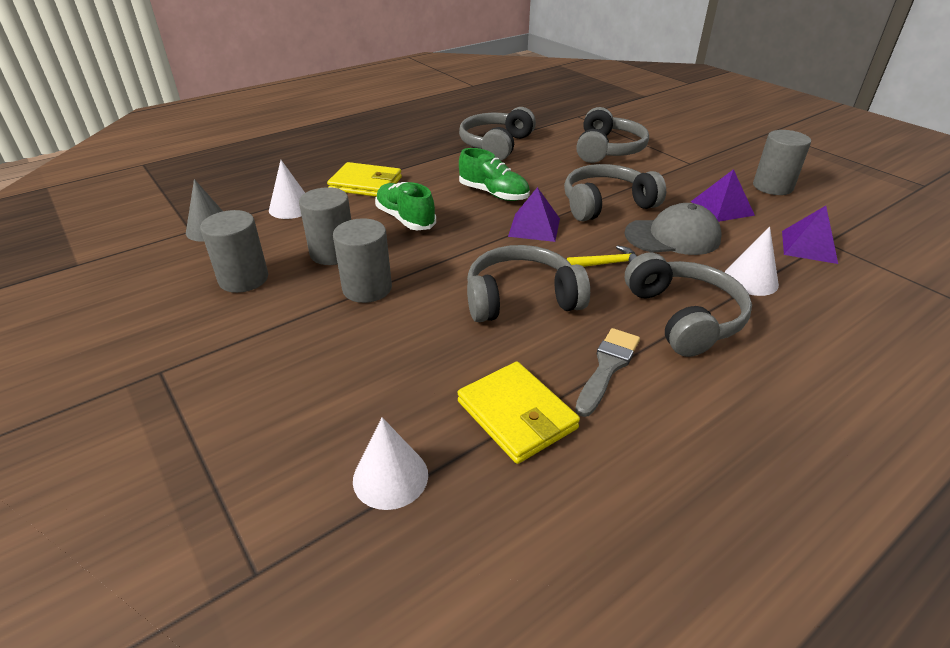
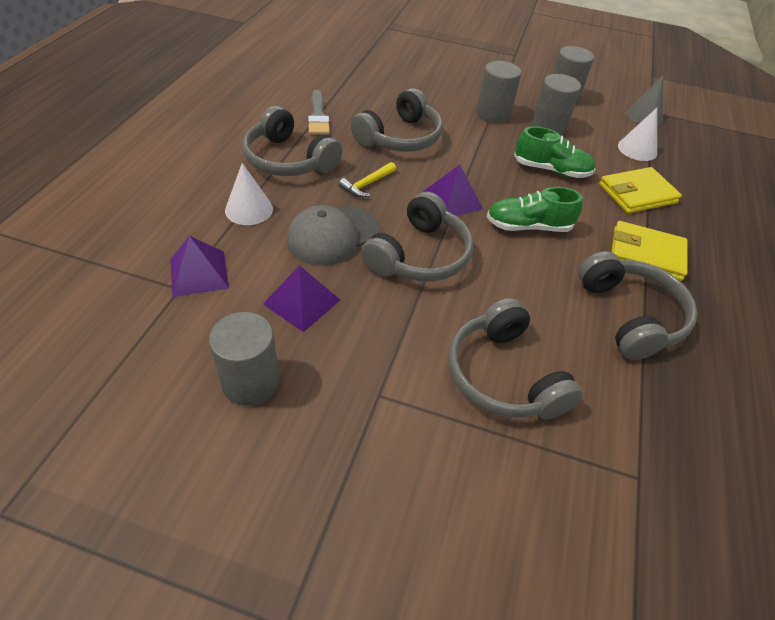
camera: 140 degrees right, 10 degrees up
(390, 477) = (375, 54): white cone -> none
(517, 415) = (346, 85): yellow wallet -> yellow wallet (646, 254)

